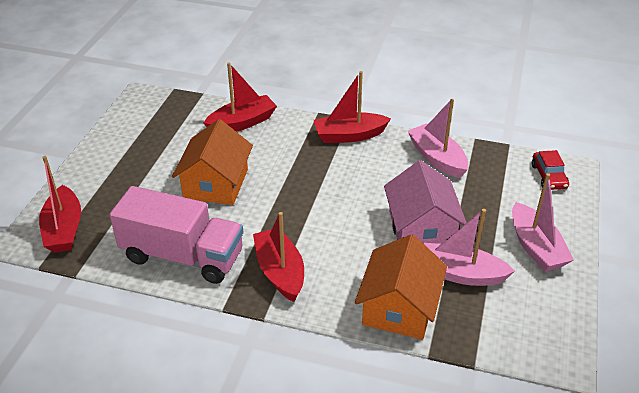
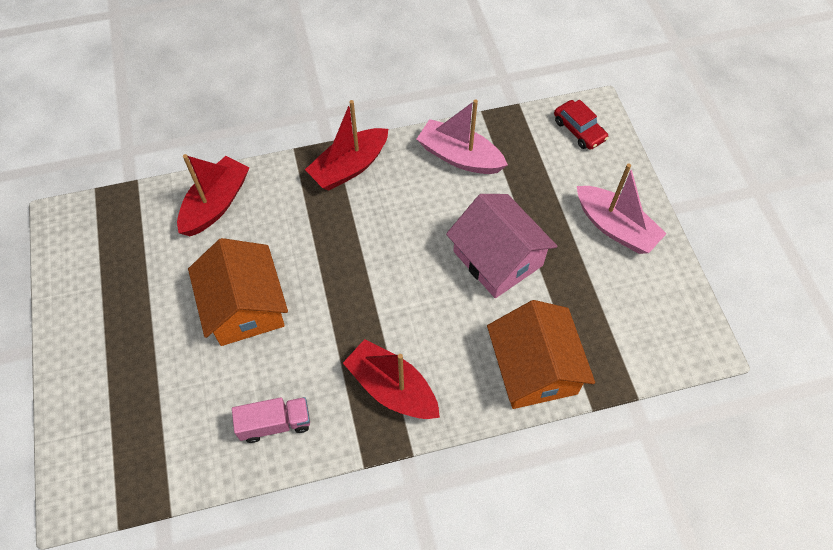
camera: 30 degrees left, 20 degrees up
(64, 229) = (109, 461): red boat -> none
(182, 256) = (275, 424): pink truck -> pink truck, size x0.49
(460, 274) = (566, 296): pink boat -> none

